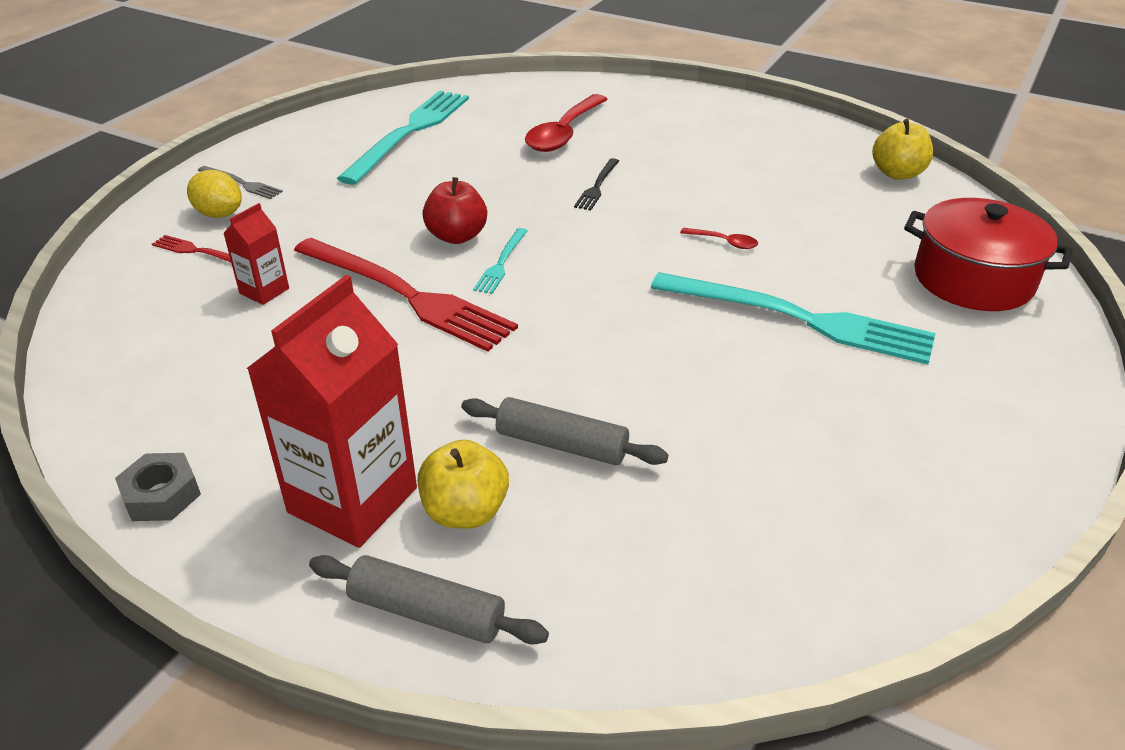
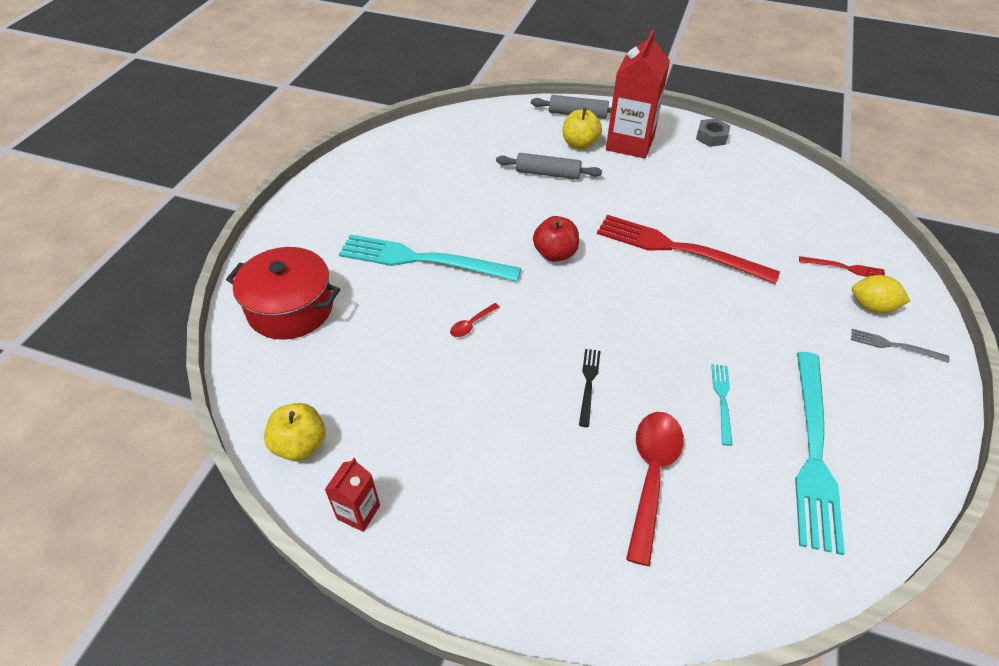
camera: 170 degrees right, 10 degrees up
(264, 291) = (769, 242): red carton -> red carton (358, 512)
(457, 236) = (676, 305): red apple -> red apple (555, 254)
(501, 263) = (630, 283): turquoise fork -> turquoise fork (722, 400)
(724, 242) = (471, 324): red spoon -> red spoon turned 60 degrees counterclockwise

